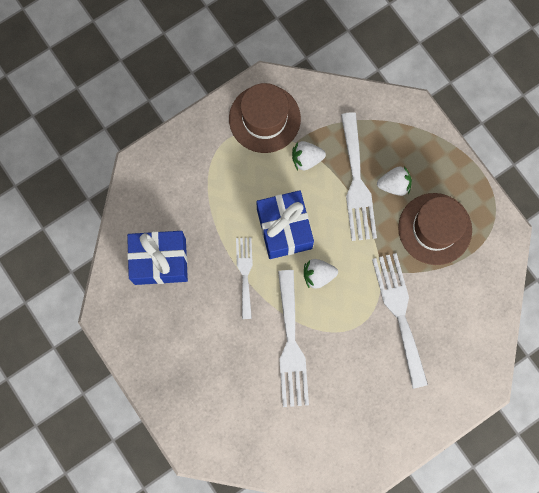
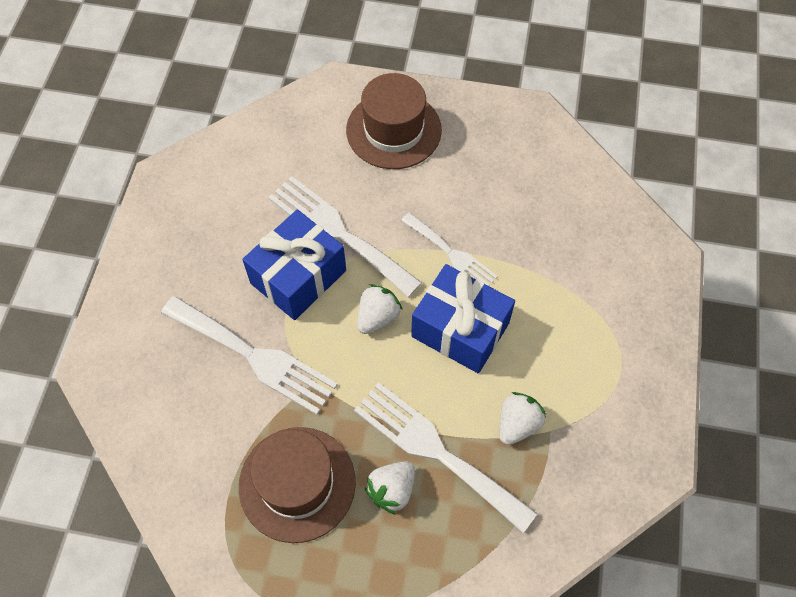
camera: 135 degrees right, 15 degrees down
(160, 261) = (542, 194): blue gift -> blue gift (298, 277)
(264, 118) = (611, 425): brown hat -> brown hat (393, 130)

